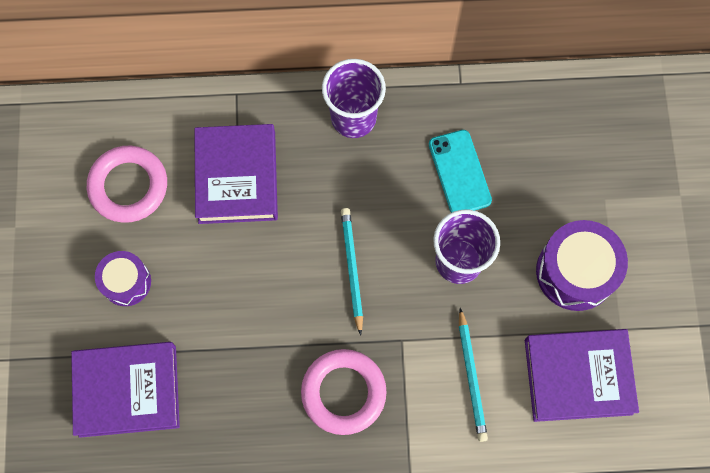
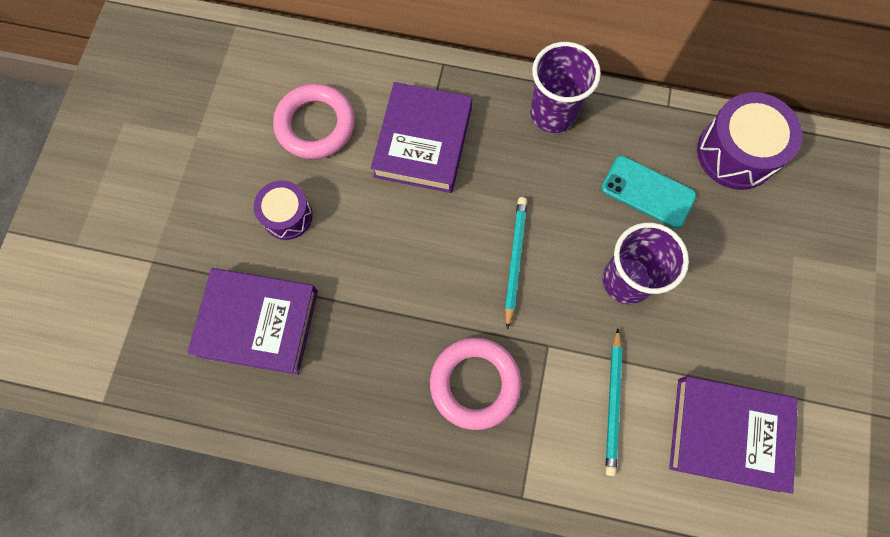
camera: 15 degrees right, 0 degrees up
(459, 172) = (648, 192): turquoise phone -> turquoise phone turned 60 degrees counterclockwise
(575, 272) = (747, 322): purple drum -> purple drum (736, 153)

